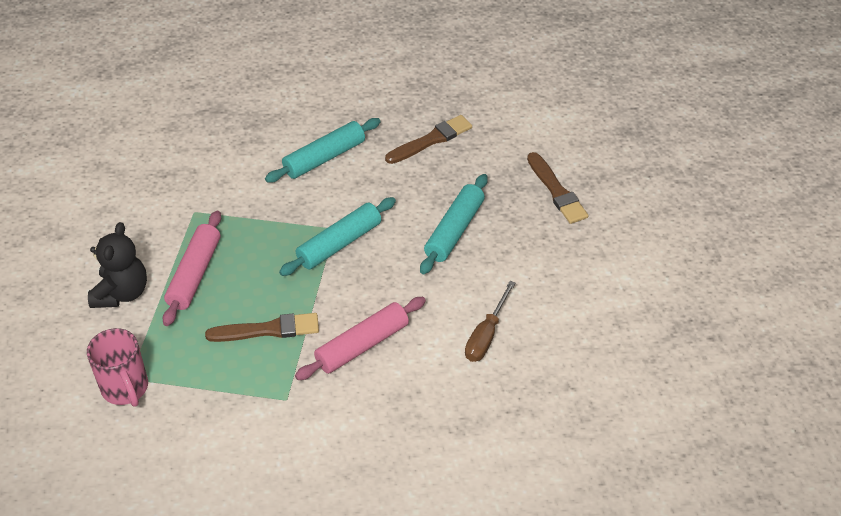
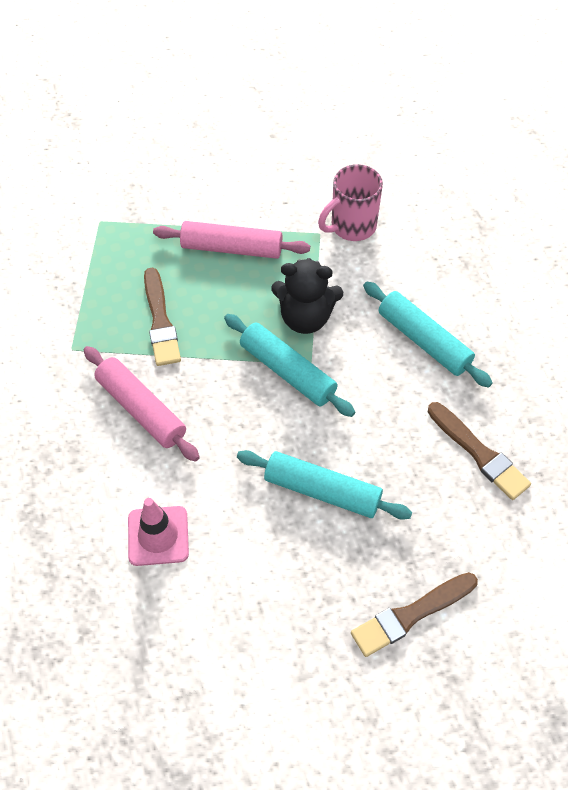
camera: 85 degrees right, 10 degrees up
(121, 293) = (203, 195): black teddy bear -> black teddy bear (305, 318)
(125, 388) = (87, 220): pink mug -> pink mug (351, 226)
(486, 335) = (158, 536): brown screwdriver -> pink traffic cone

